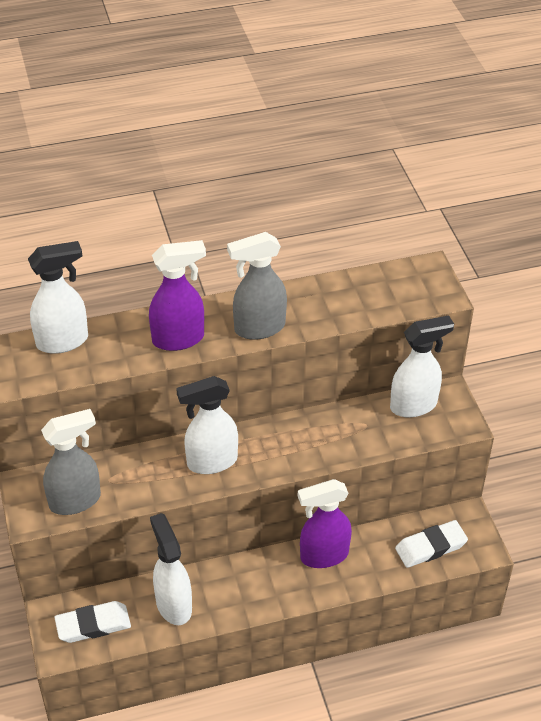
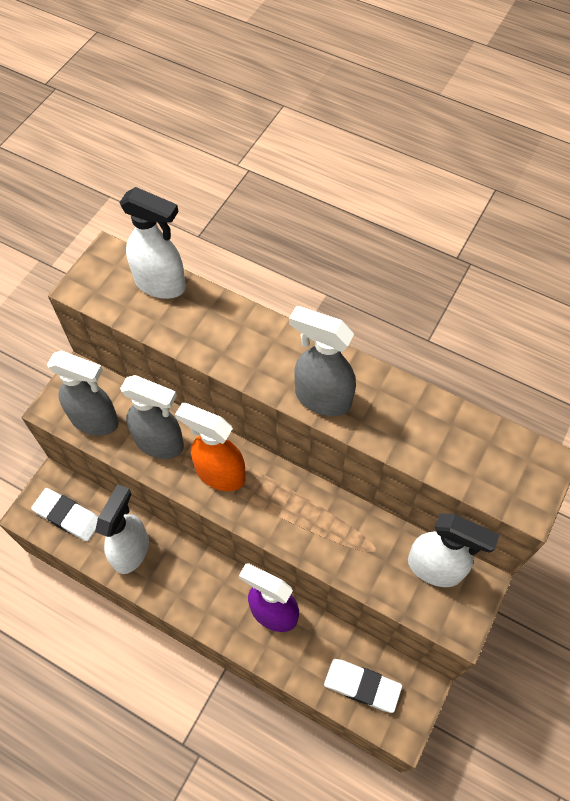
camera: 45 degrees right, 15 degrees up
(144, 477) = (160, 443): none -> grey spray bottle
(179, 339) = (247, 354): purple spray bottle -> none
(211, 462) = (219, 473): white spray bottle -> orange spray bottle

